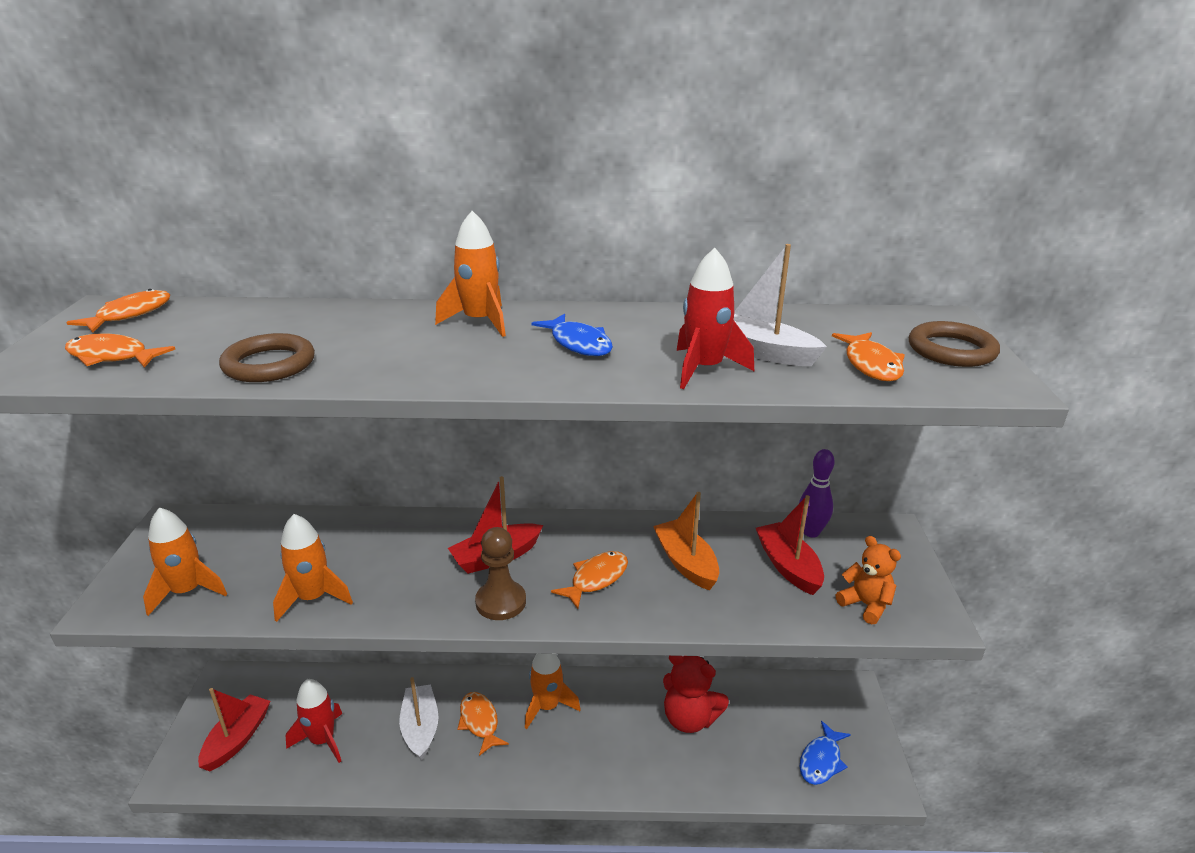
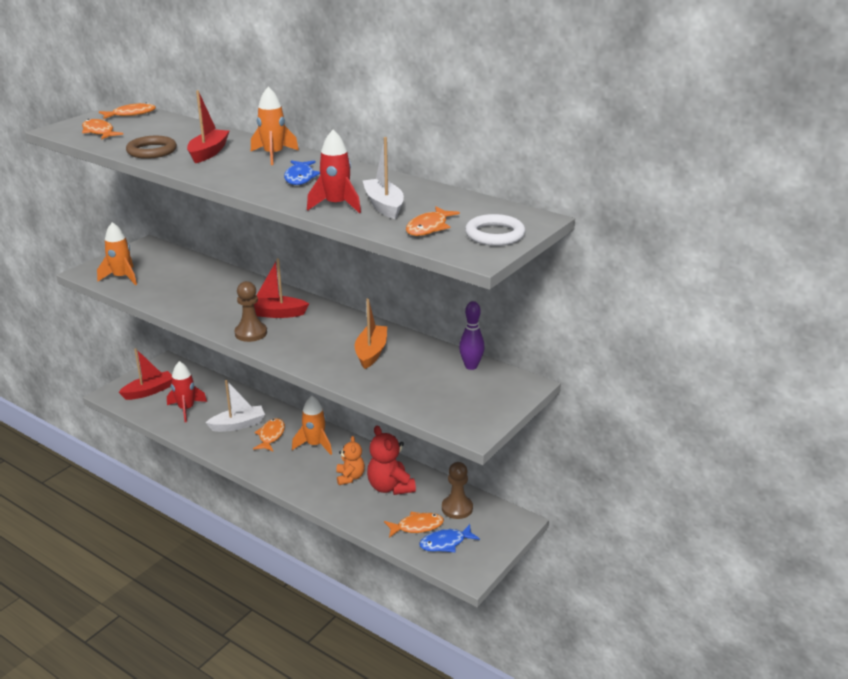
camera: 35 degrees right, 0 degrees up
(313, 598) = (169, 300): orange rocket -> none
(420, 728) = (238, 425): white boat -> white boat turned 45 degrees clockwise
(596, 579) = (311, 341): orange fish -> orange fish (417, 526)
(783, 707) = (457, 508): none -> brown pawn
(788, 566) = (428, 376): red boat -> red boat (208, 153)
(865, 605) = (443, 409): orange teddy bear -> orange teddy bear (350, 477)
(951, 350) = (495, 234): brown ring -> white ring

